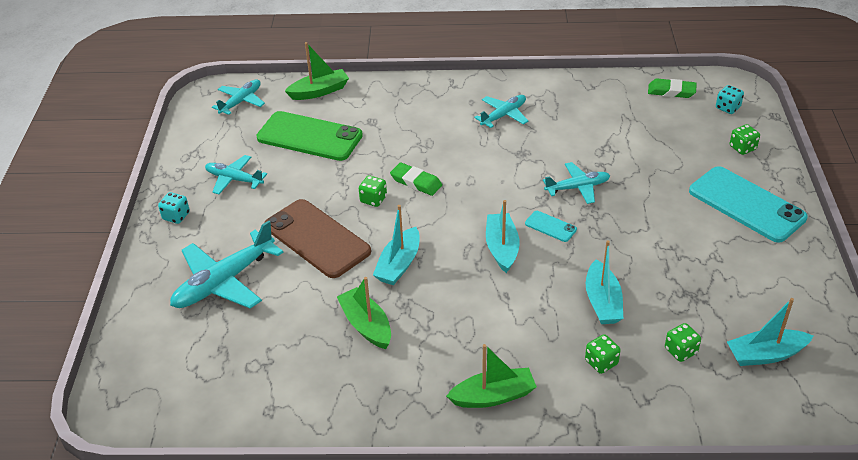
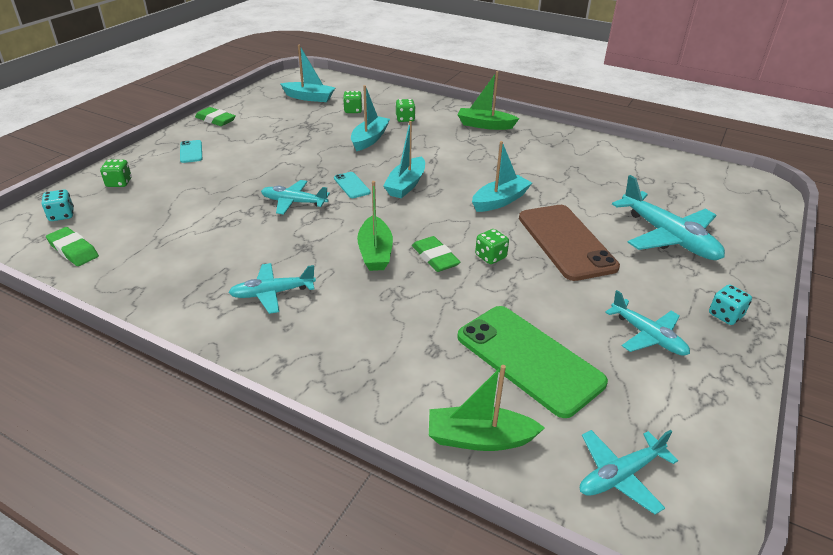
camera: 155 degrees left, 5 degrees down
(224, 281) = (668, 237): turquoise plane -> turquoise plane turned 75 degrees clockwise
(366, 325) = (549, 175): green boat -> green boat (375, 252)
(746, 204) = (191, 152): turquoise phone -> turquoise phone, size x0.44
(800, 259) = (215, 120): none -> green eraser

